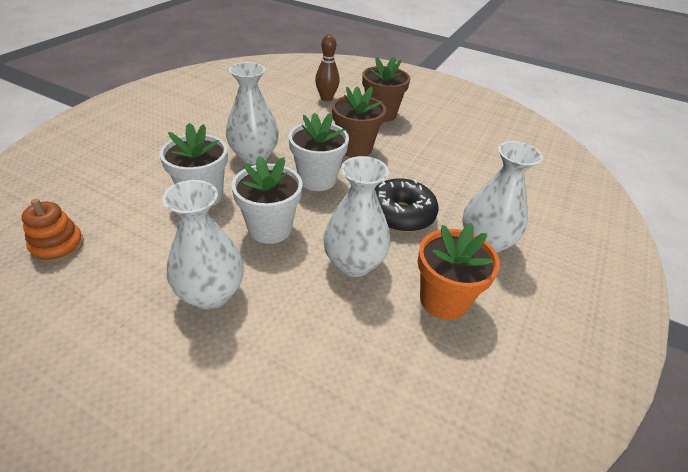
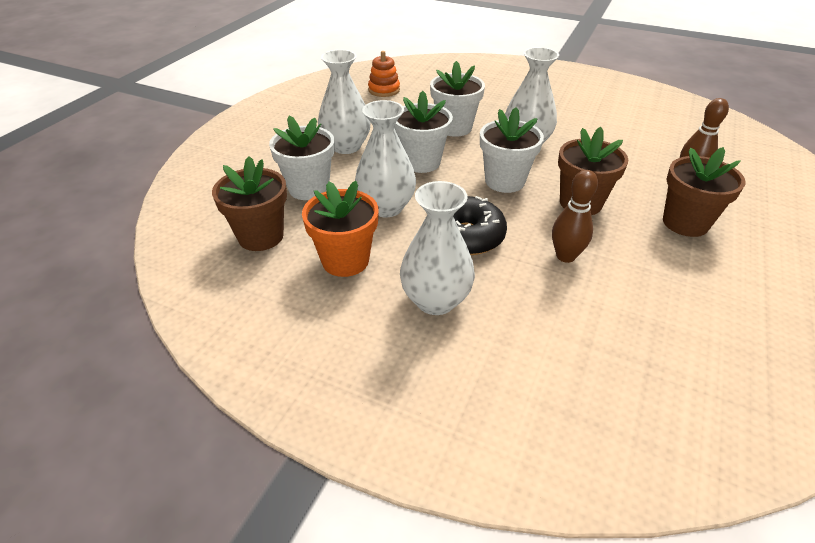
camera: 90 degrees right, 0 degrees up
(307, 335) = (309, 188): none -> white flower pot
(409, 384) = (261, 236): none -> brown flower pot
(422, 169) = (565, 256): none -> brown bowling pin

